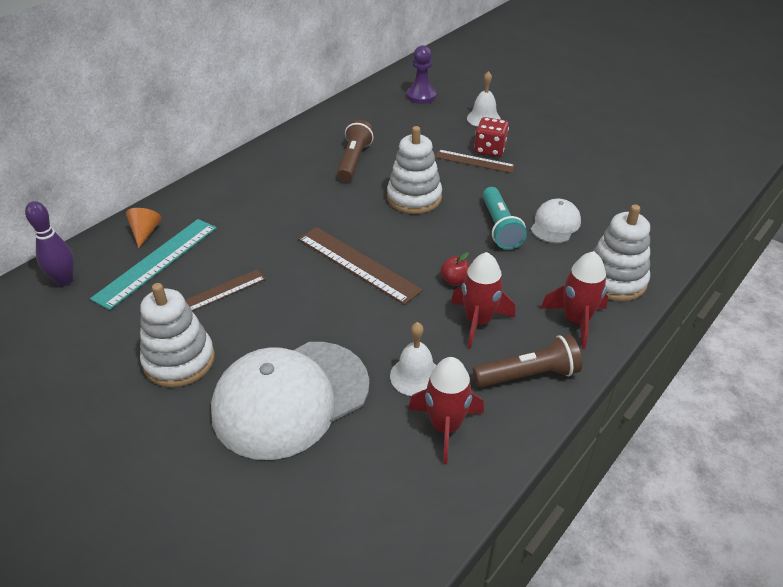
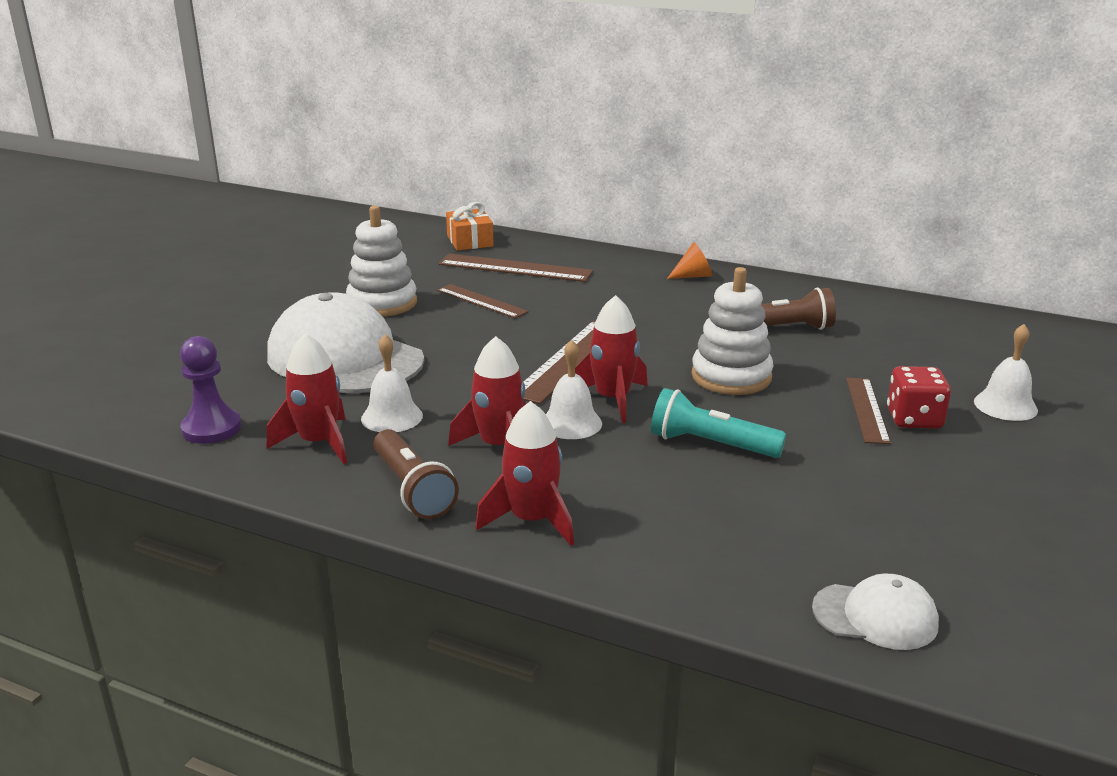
camera: 75 degrees right, 15 degrees down
(64, 280) = (470, 241): purple bowling pin -> orange gift
(145, 232) = (557, 255): orange cone -> orange cone (693, 276)
(156, 262) = (515, 268): turquoise ruler -> brown ruler
(421, 96) = (1009, 350): purple pawn -> purple pawn (211, 428)
(427, 255) = (612, 399): none -> red rocket
(455, 280) = (571, 423): red apple -> white bell
(499, 227) = (711, 444): turquoise flashlight -> turquoise flashlight turned 45 degrees clockwise
(555, 224) = (754, 490): white cap -> white cap (875, 616)
(614, 280) = (644, 552): white stacking toy -> none

